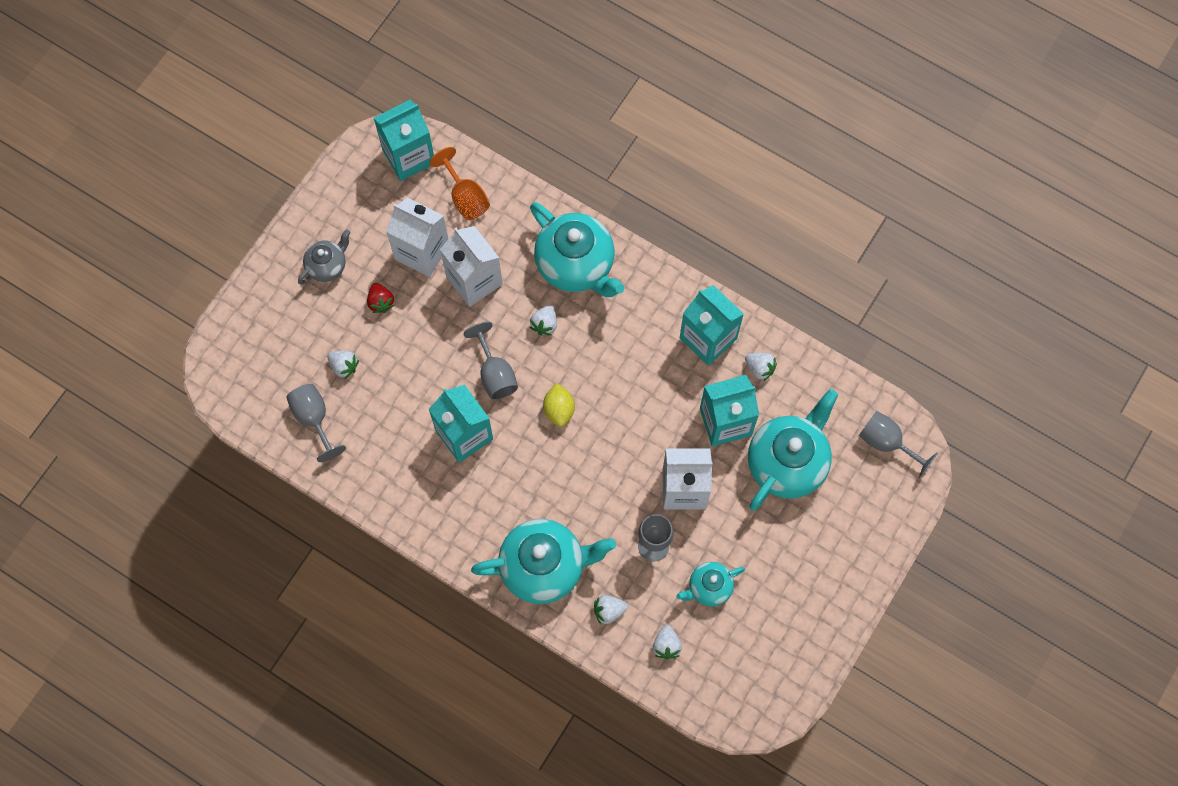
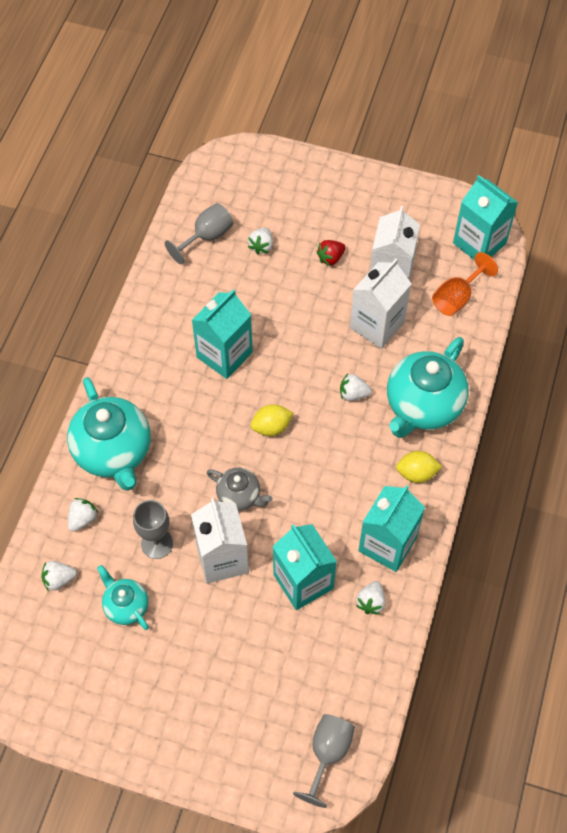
camera: 75 degrees right, 10 degrees down
(327, 266) = (351, 210): grey teapot -> grey teapot (239, 496)
(495, 374) = (291, 365): grey goblet -> none
(609, 611) = (83, 519): white strawberry -> white strawberry turned 60 degrees clockwise
(644, 292) = (416, 473): none -> yellow lemon
(787, 462) = (276, 653): turquoise teapot -> none

